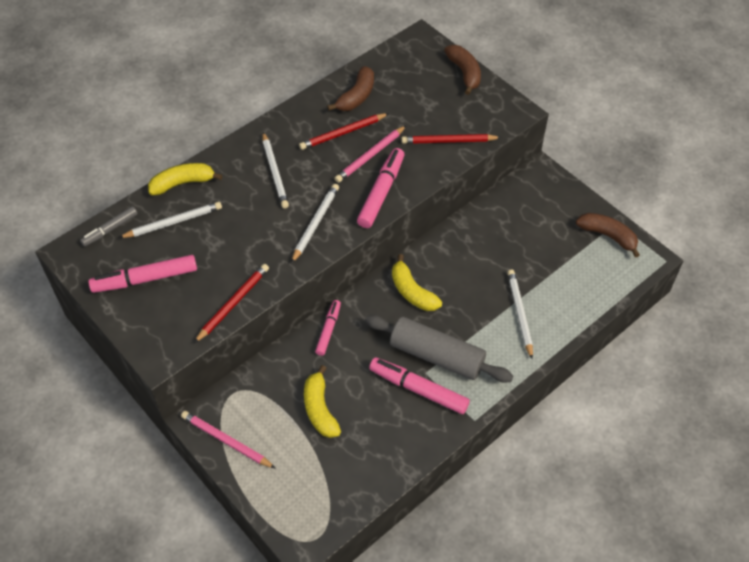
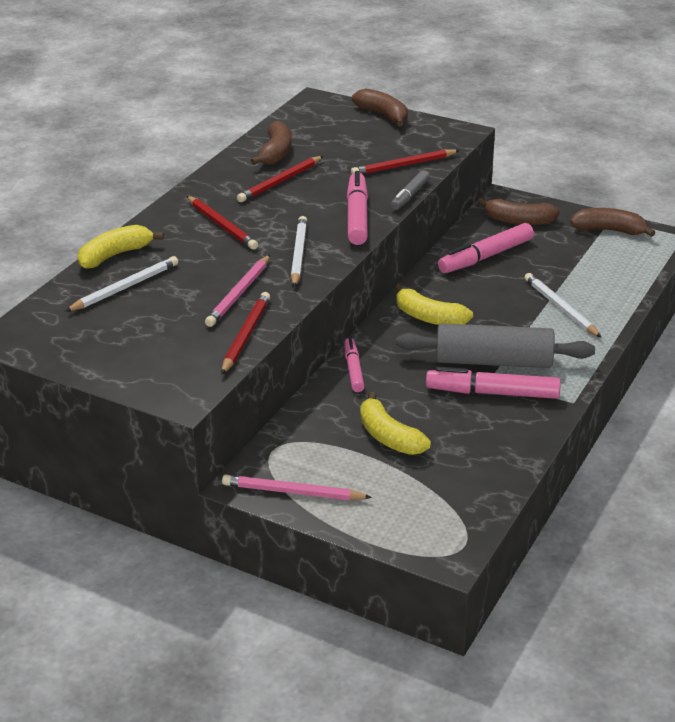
camera: 20 degrees left, 20 degrees down
(110, 229) = (48, 309): grey marker -> grey marker (409, 195)
(145, 279) = (121, 340): pink marker -> pink marker (485, 257)
(275, 172) = (222, 225): white pencil -> red pencil
(370, 156) = (324, 192): pink pencil -> pink pencil (239, 293)
(539, 202) = (518, 221): none -> brown banana

